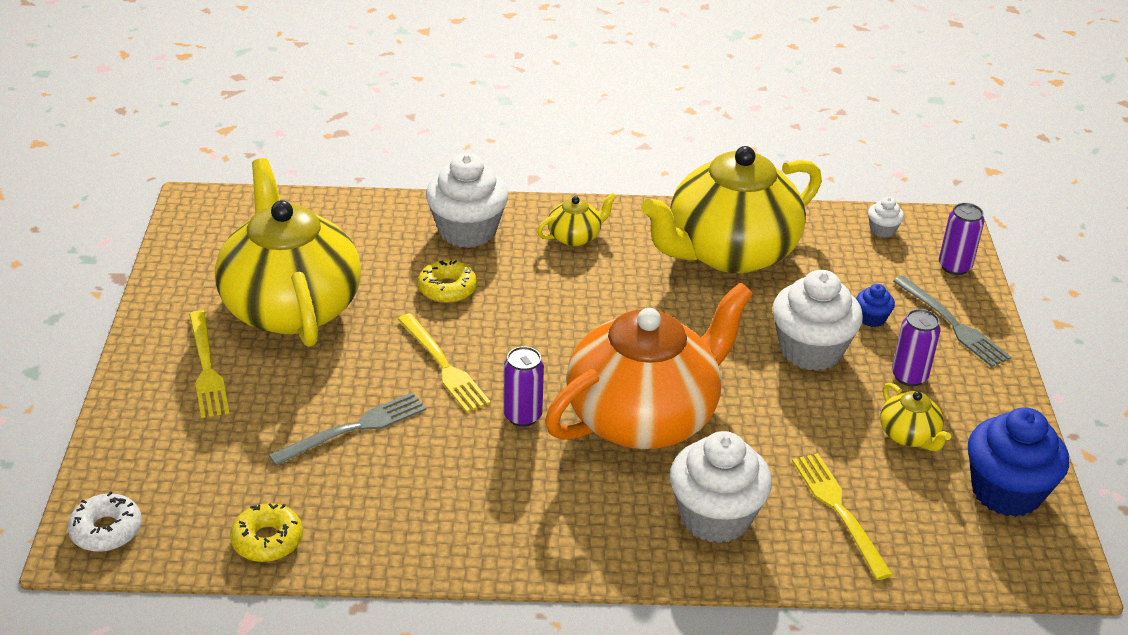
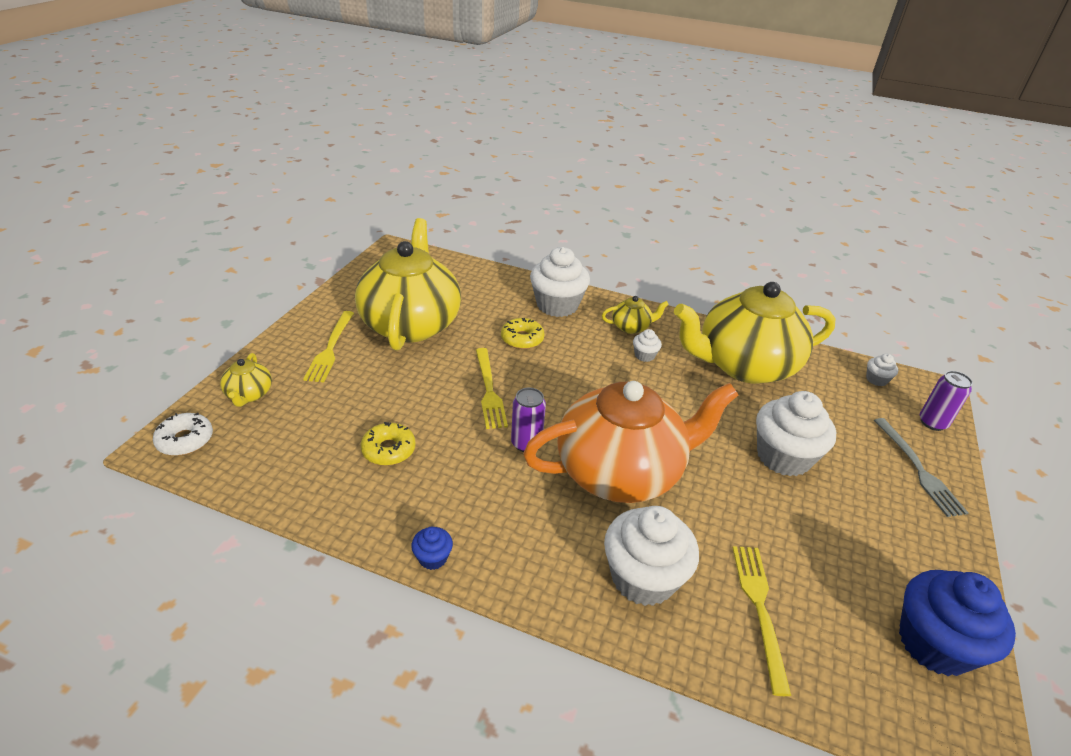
camera: 20 degrees right, 0 degrees up
(267, 540) = (284, 482): yellow donut -> yellow donut (388, 450)
(354, 428) = (399, 417): grey fork -> none
(608, 271) = (644, 355): none -> white cupcake
(871, 318) = (846, 445): blue cupcake -> blue cupcake (433, 558)
(909, 376) = (865, 503): purple can -> none
(909, 436) = (849, 557): yellow teapot -> yellow teapot (249, 395)

